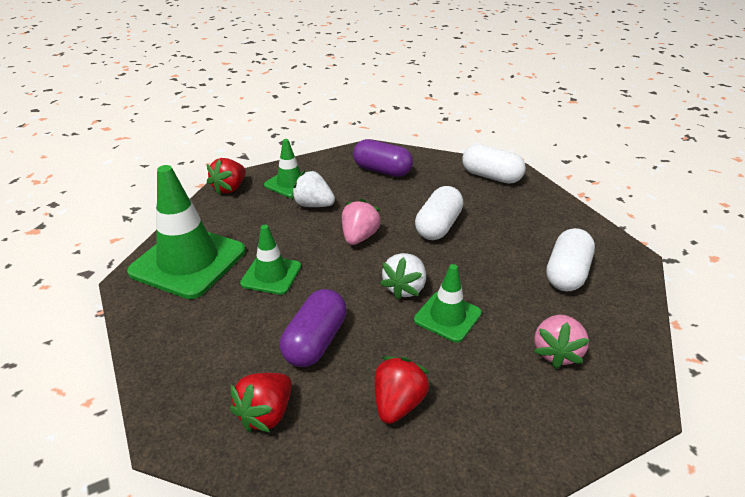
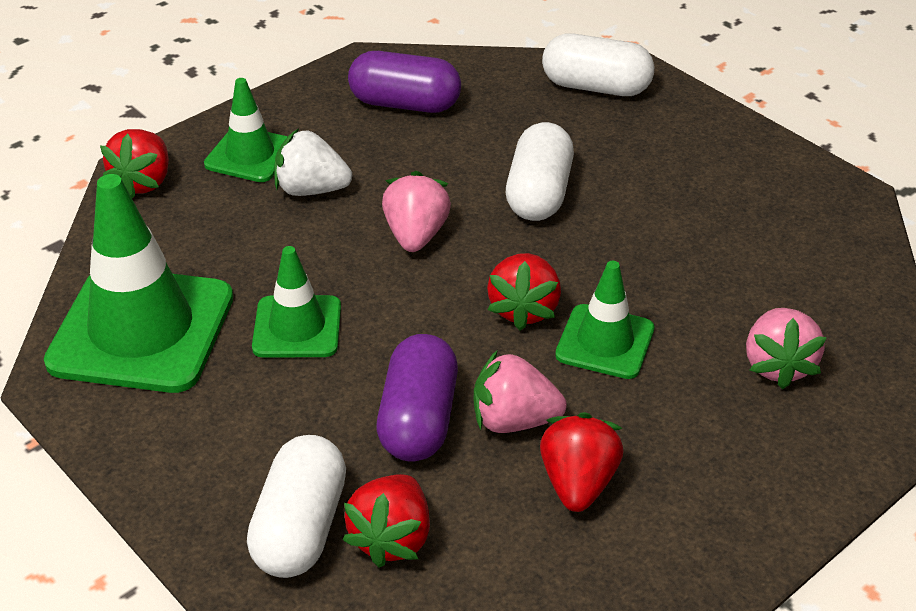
camera: 15 degrees left, 5 degrees up
(373, 354) = (513, 420): none -> pink strawberry
(405, 288) = (524, 309): white strawberry -> red strawberry
(566, 273) = (762, 240): white capsule -> white capsule (300, 527)

